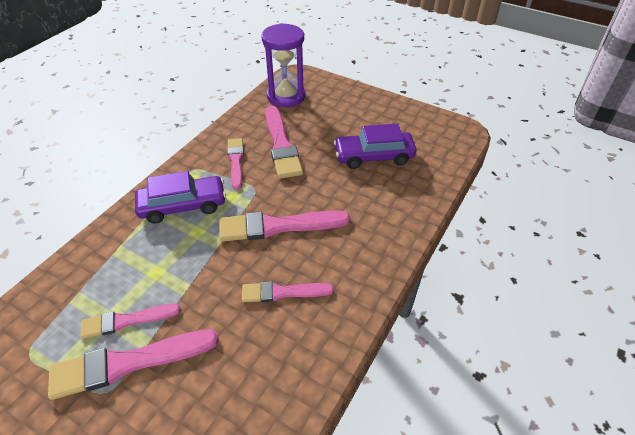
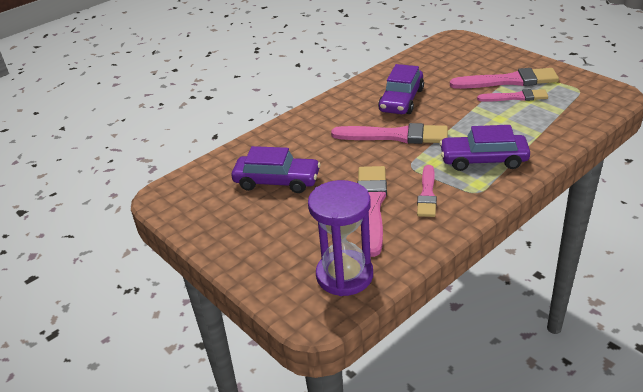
camera: 160 degrees left, 10 degrees down
(283, 292) = (401, 100): pink brush -> purple car

